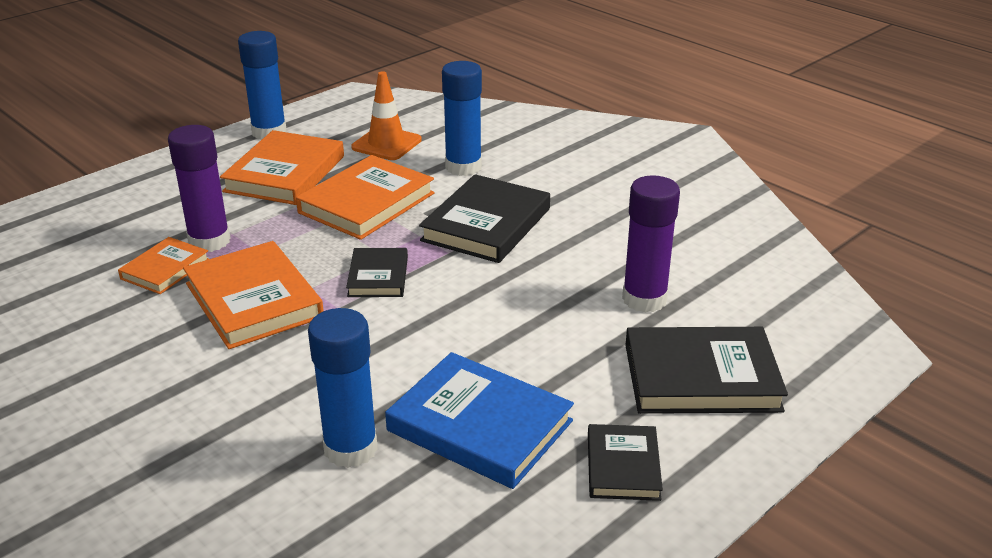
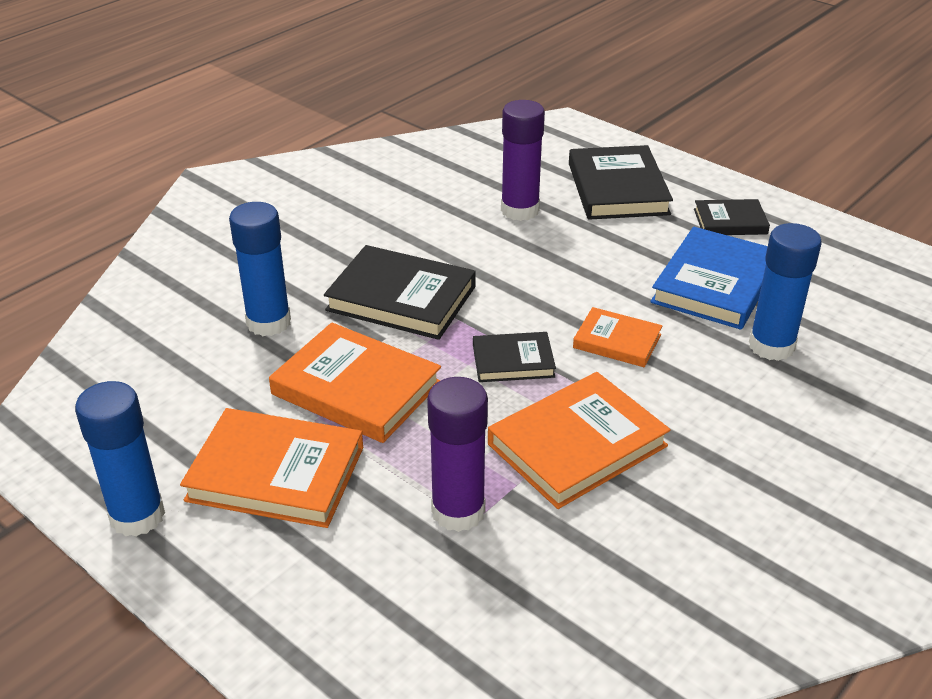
camera: 95 degrees left, 5 degrees up
(165, 269) = (529, 538): orange book -> orange book (617, 341)
(386, 144) = (196, 390): orange traffic cone -> none

